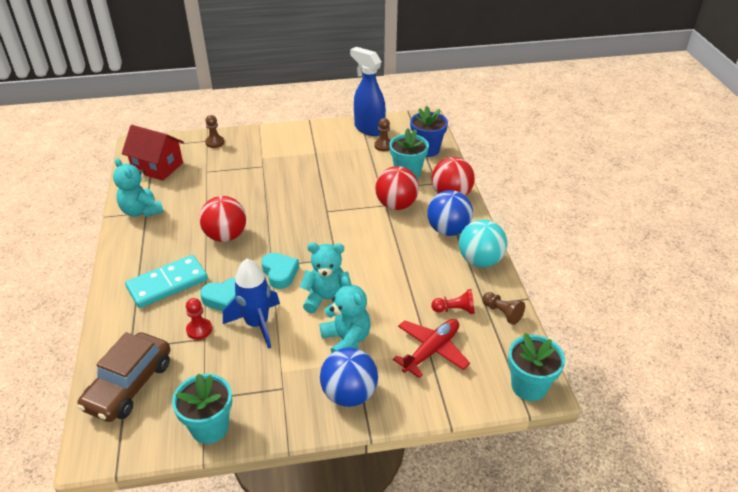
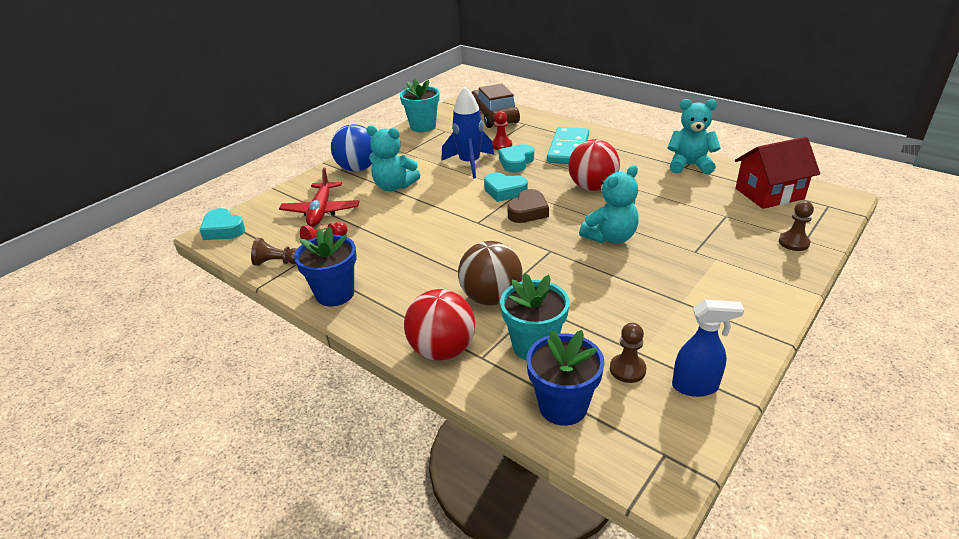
camera: 140 degrees right, 5 degrees down
(294, 245) = (528, 211): none -> brown heart
(327, 300) = (441, 197): turquoise teddy bear -> turquoise teddy bear (610, 237)
(369, 129) = (695, 386): blue spray bottle -> blue spray bottle, size x0.64
(396, 205) = (491, 298): red ball -> brown ball
(448, 230) = (400, 305): blue ball -> none
(480, 261) = (335, 294): turquoise ball -> blue flower pot
(529, 386) = (223, 229): turquoise flower pot -> turquoise heart

